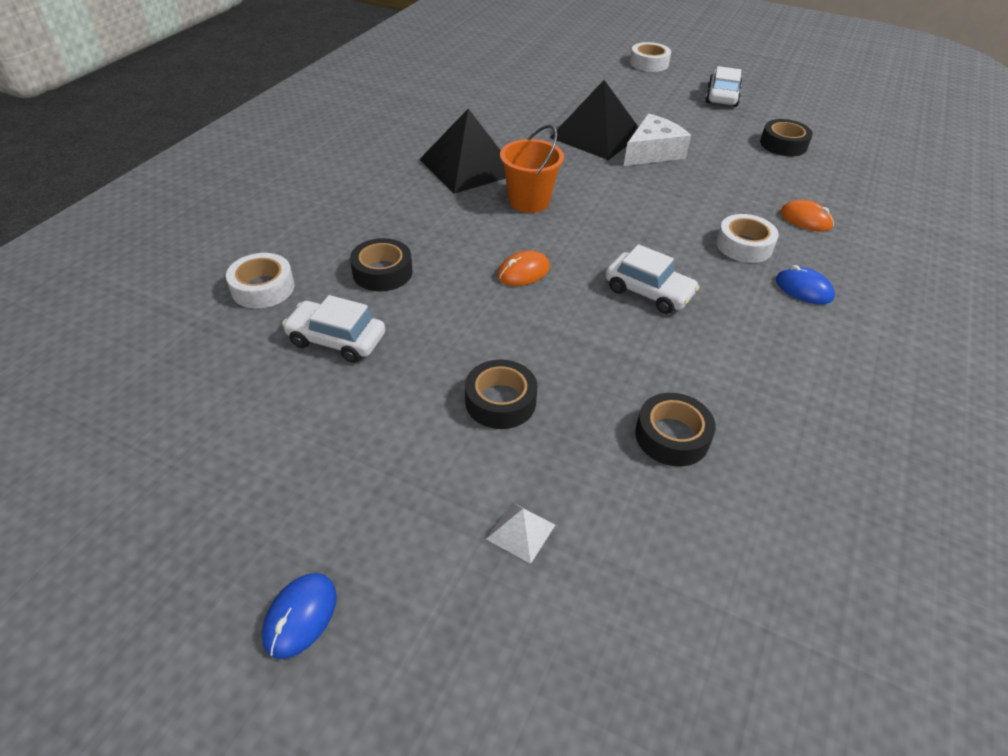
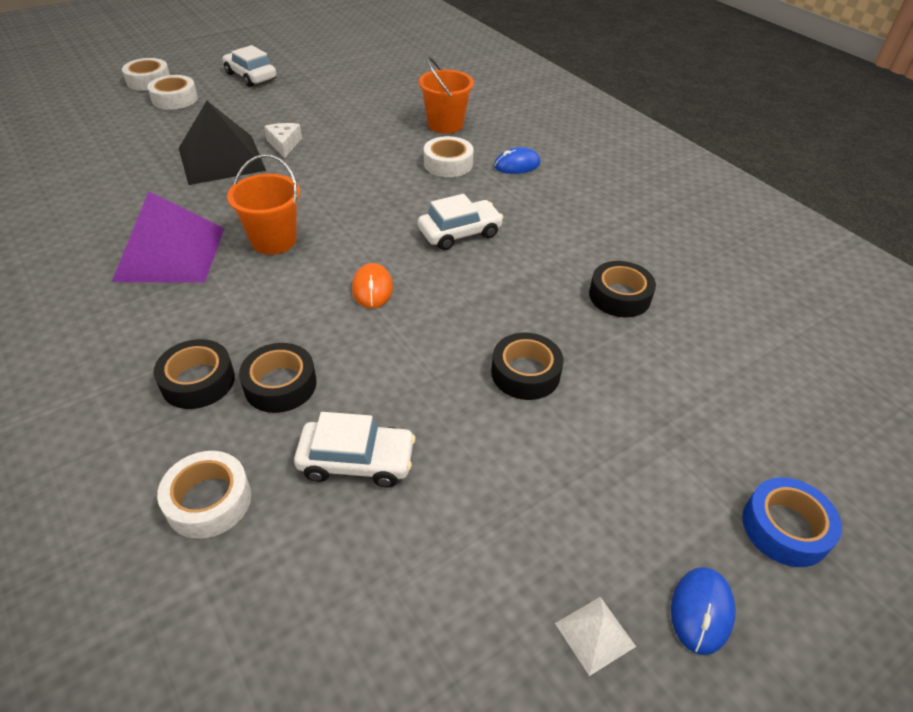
camera: 60 degrees left, 0 degrees up
(300, 616) = (701, 611): blue mouse -> blue mouse turned 60 degrees clockwise
(336, 340) = (356, 461): white car -> white car turned 135 degrees counterclockwise
(437, 673) = (785, 528): none -> blue tape
(468, 166) = (170, 253): black pyramid -> purple pyramid
(521, 532) = (671, 420): white pyramid -> white pyramid (595, 634)
(642, 83) = (175, 99): none -> white tape
(652, 152) = (284, 144): white cheese -> white cheese, size x0.61
(783, 144) = (349, 86): black tape -> black tape (198, 381)
(805, 219) = (445, 125): orange mouse -> orange bucket

